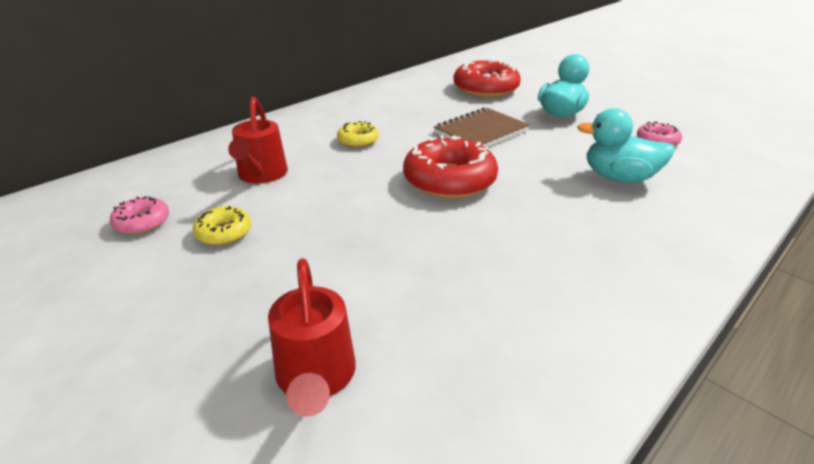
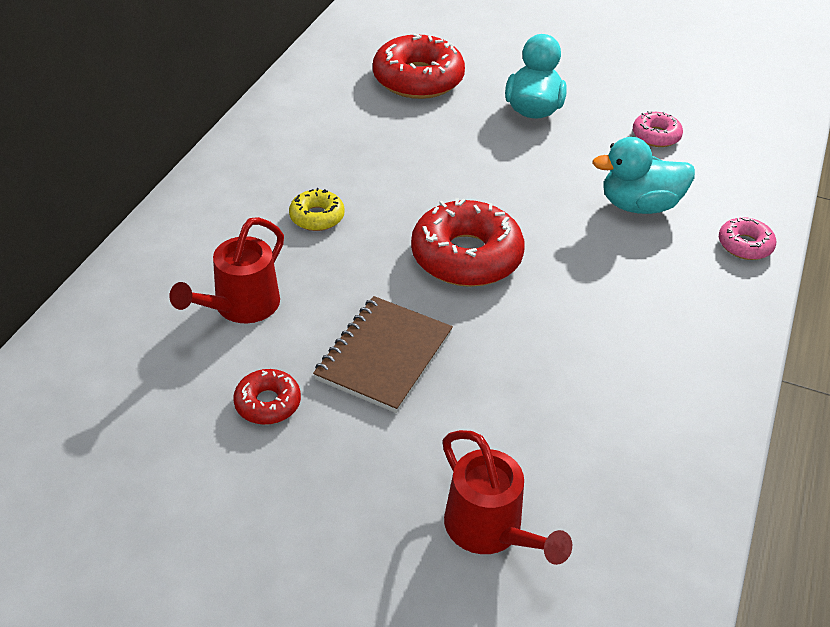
camera: 25 degrees left, 10 degrees up
(142, 222) = (156, 418): pink donut -> pink donut (745, 245)
(224, 232) = (268, 403): yellow donut -> red donut
(261, 175) = (240, 307): red watering can -> red watering can turned 60 degrees clockwise
(481, 131) = (456, 165): brown notebook -> brown notebook (384, 356)

